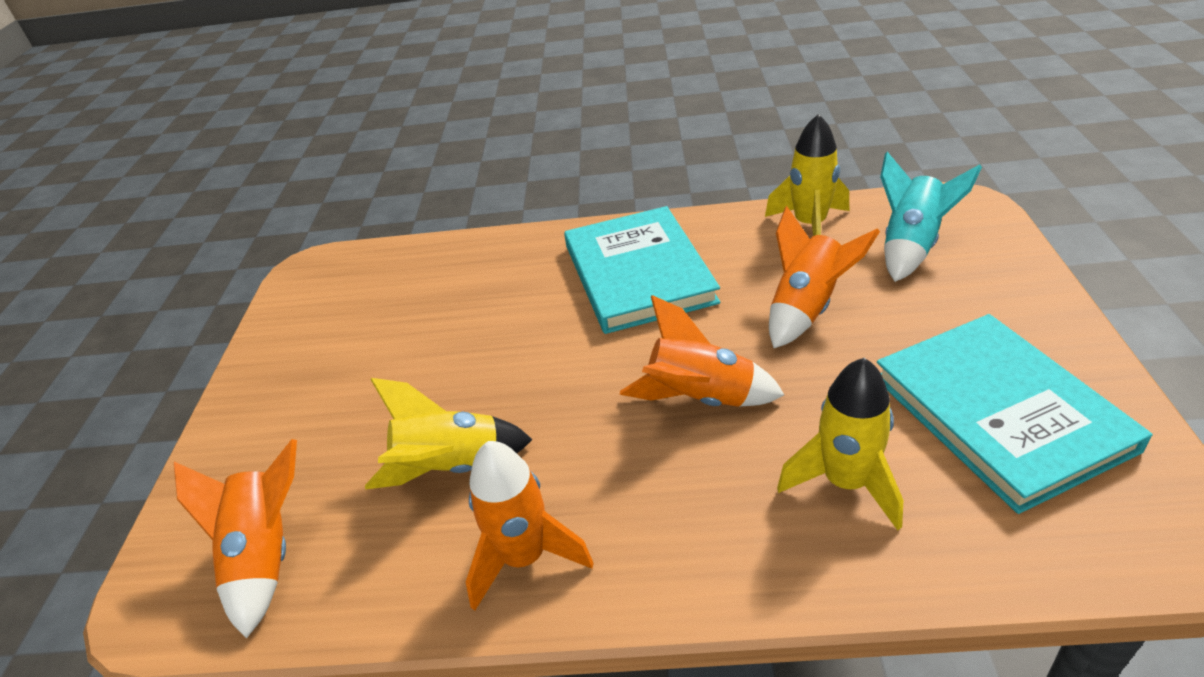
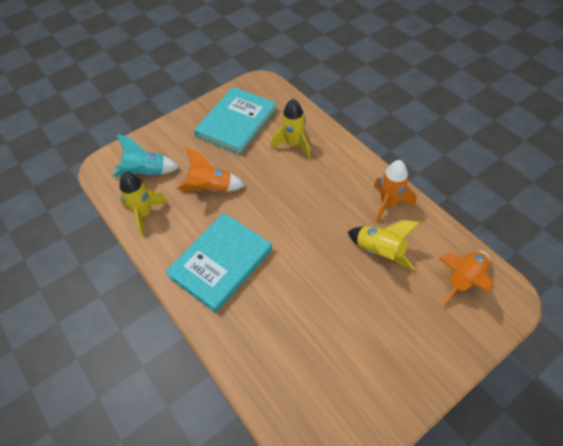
camera: 130 degrees left, 15 degrees up
(699, 399) = (285, 196): orange rocket -> none

